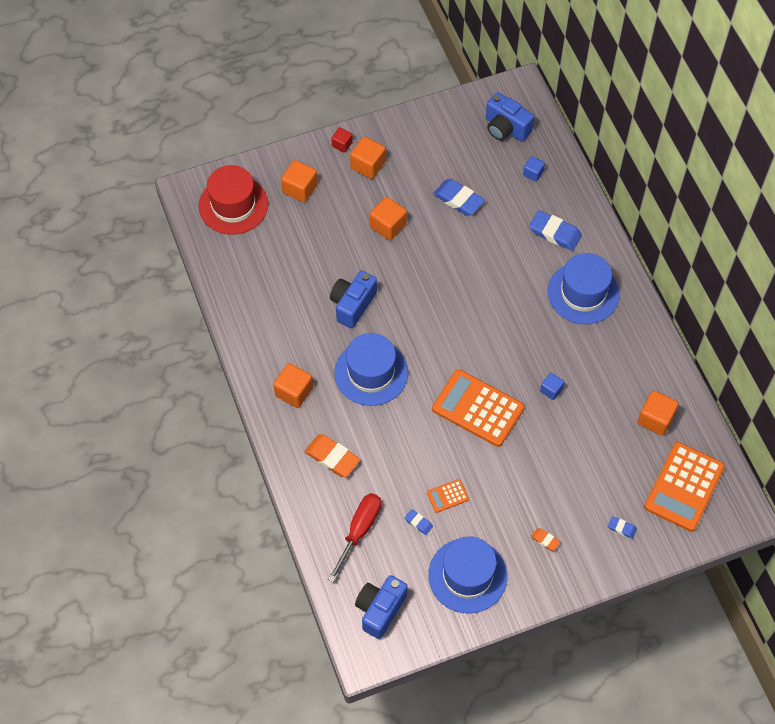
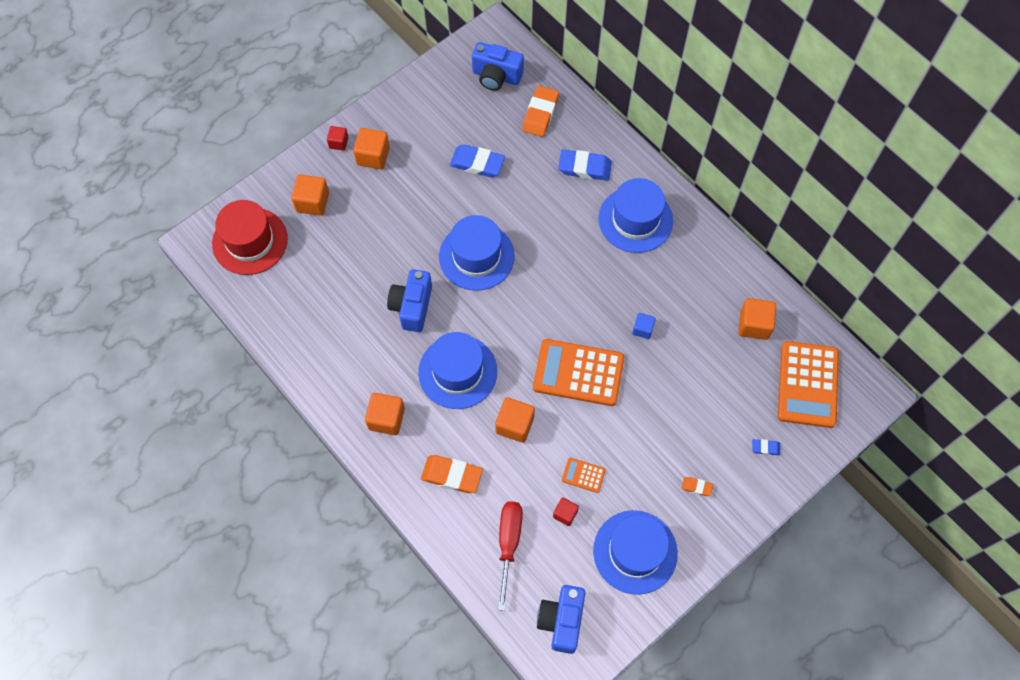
camera: 20 degrees left, 5 degrees up
(388, 226) = (417, 212): orange cube -> orange cube (514, 425)
(418, 523) = (565, 514): blue eraser -> red cube
(426, 280) = (476, 256): none -> blue hat
(447, 496) = (583, 475): orange calculator -> orange calculator turned 60 degrees clockwise
(533, 173) = (540, 114): blue cube -> orange eraser

